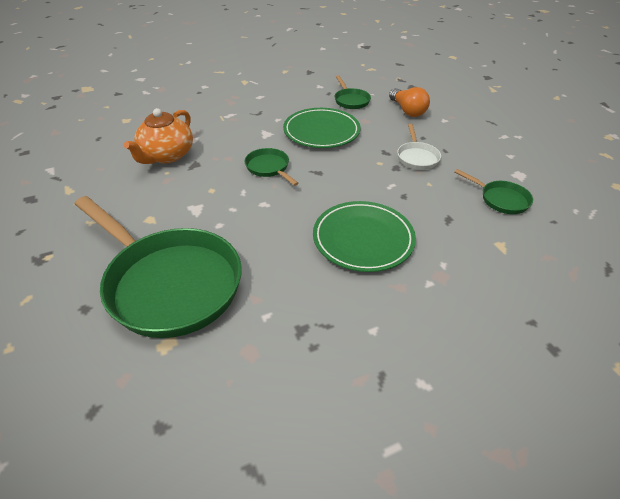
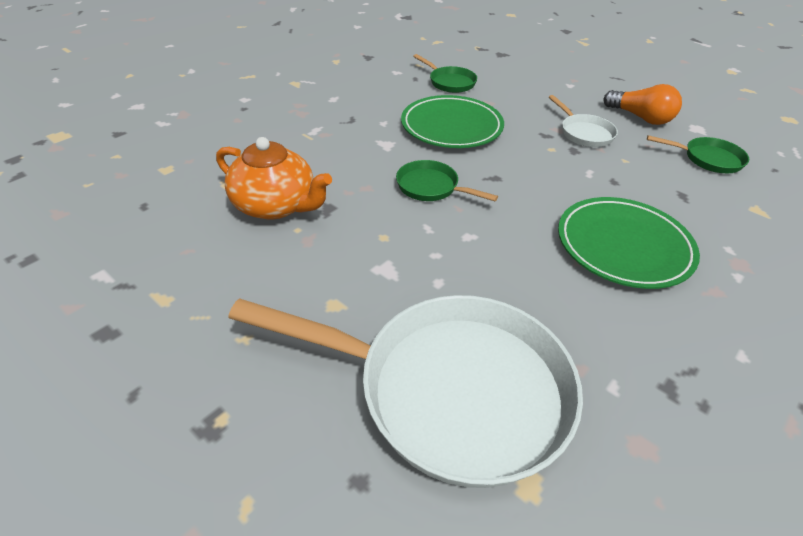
camera: 25 degrees left, 0 degrees up
(166, 155) = (276, 205): orange teapot -> orange teapot turned 60 degrees counterclockwise
(169, 283) = (448, 390): green pan -> white pan
(407, 111) = (523, 82): orange light bulb -> orange light bulb (640, 118)

